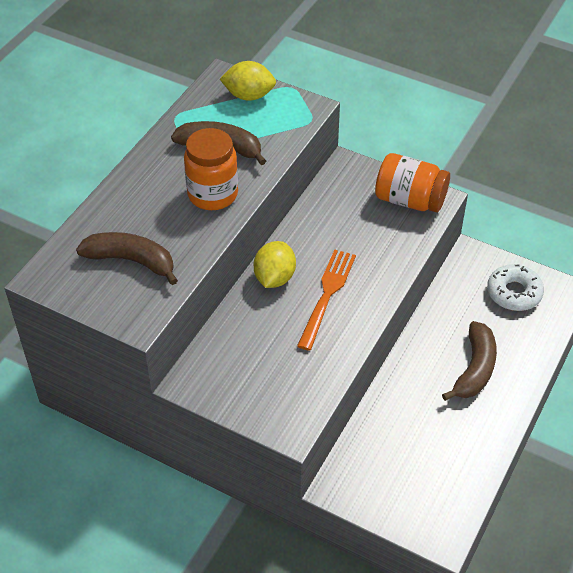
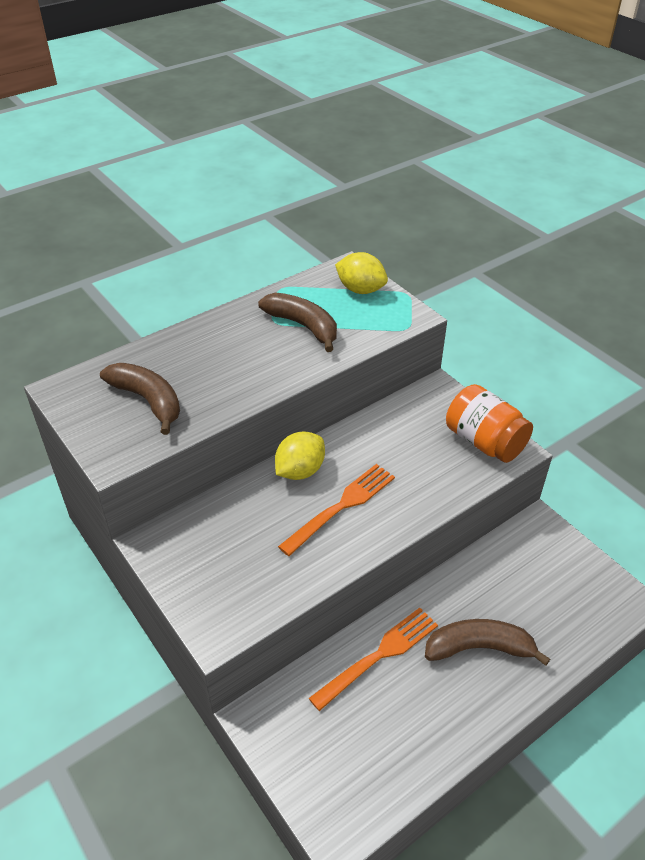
camera: 25 degrees right, 5 degrees down
(212, 194) = (266, 365): orange jar -> none
(403, 404) = (379, 655): none -> orange fork
(474, 369) = (479, 648): brown banana -> brown banana turned 135 degrees counterclockwise
(514, 293) = (567, 581): white donut -> none

